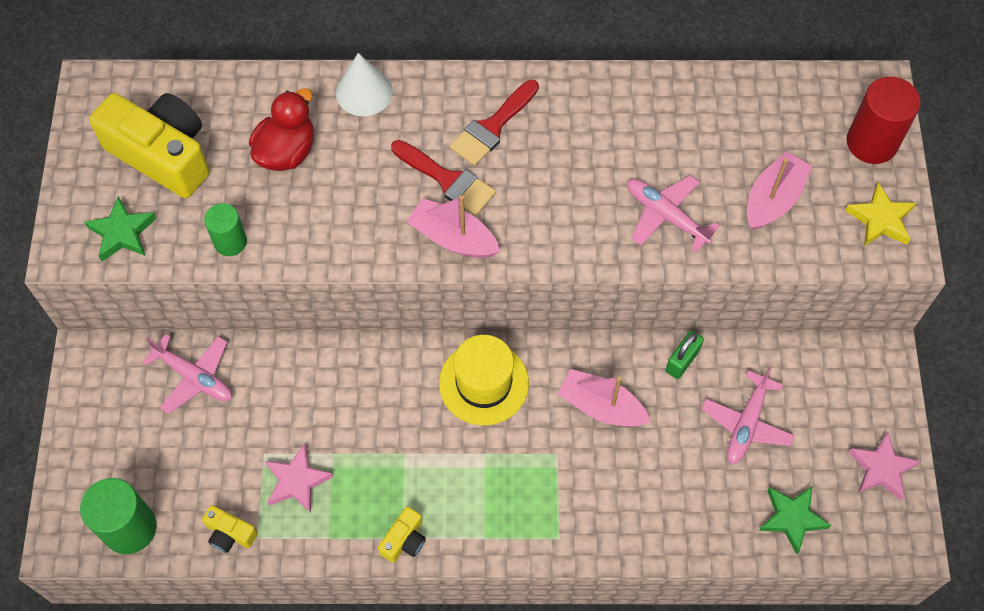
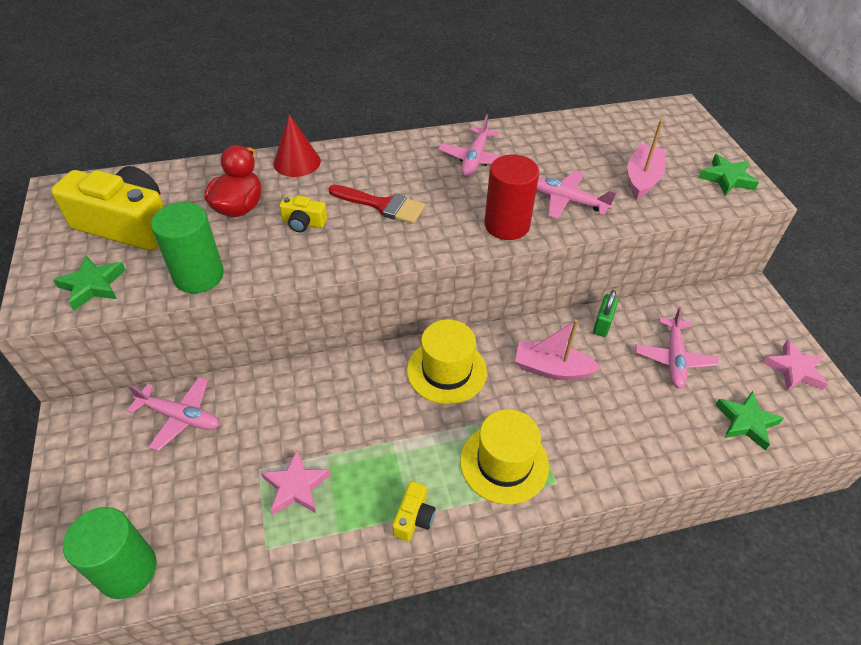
camera: 15 degrees left, 15 degrees down
(230, 242) = (198, 276): green cylinder -> green cylinder, size x1.62
(230, 534) = (236, 551): yellow camera -> yellow camera (303, 223)
(364, 92) = (297, 162): white cone -> red cone
(453, 238) = (399, 242): pink boat -> none
(492, 127) = (407, 168): red brush -> none
(512, 504) = (504, 463): none -> yellow hat
(578, 127) = (475, 159): none -> pink plane
(871, 142) = (693, 137): red cylinder -> red cylinder (507, 225)
(880, 219) = (727, 178): yellow star -> green star

